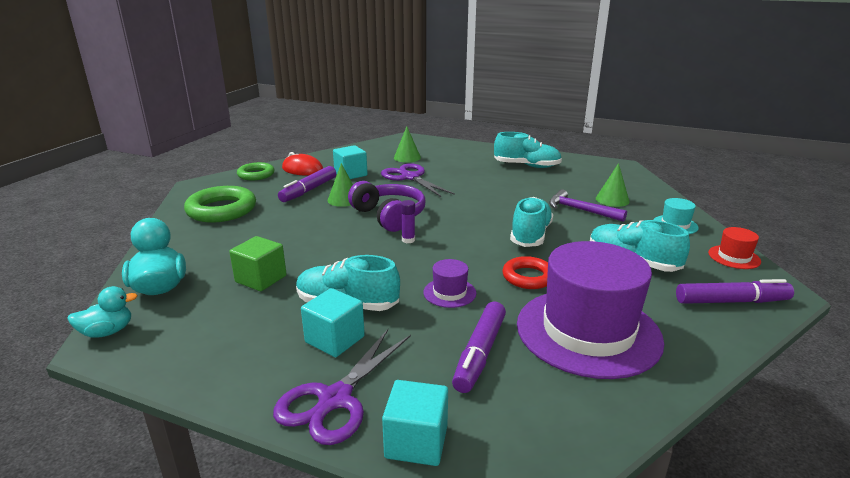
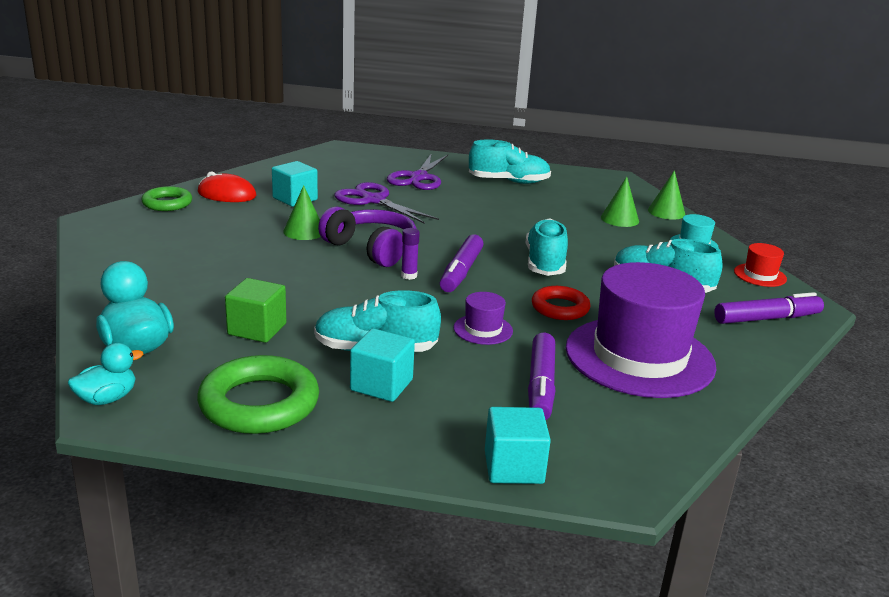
camera: 15 degrees left, 0 degrees up
(221, 210) = (151, 251): green ring -> green ring (259, 403)
(308, 190) = (252, 221): purple marker -> purple marker (461, 272)
(335, 399) = (413, 440): purple scissors -> purple scissors (418, 178)
(407, 157) = (356, 175): green cone -> green cone (666, 212)
(580, 210) = (589, 232): purple hammer -> none

